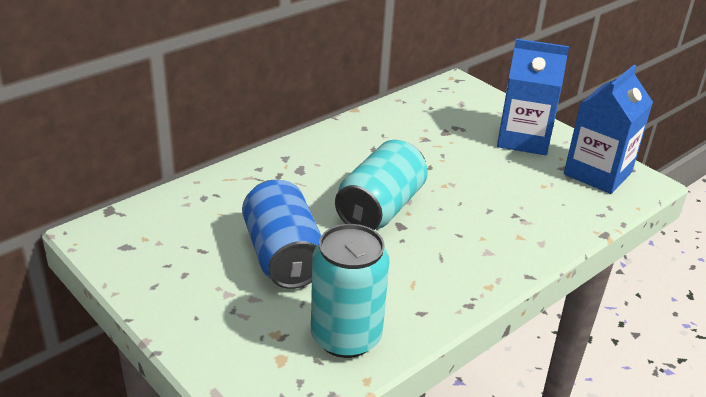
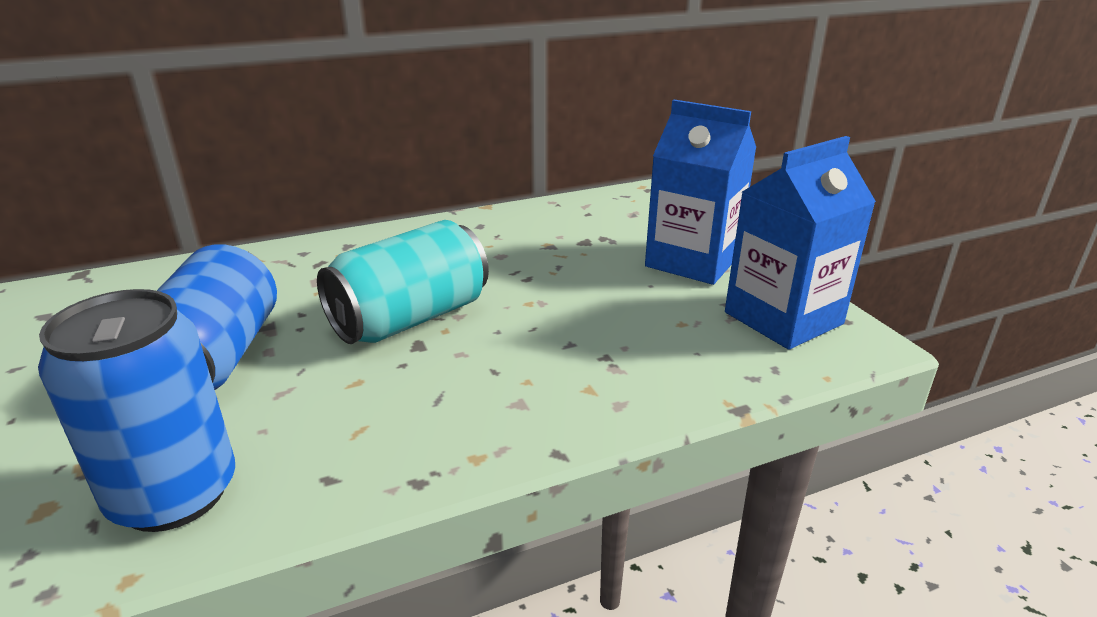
camera: 20 degrees right, 5 degrees down
(346, 337) = (174, 494): turquoise can -> blue can

